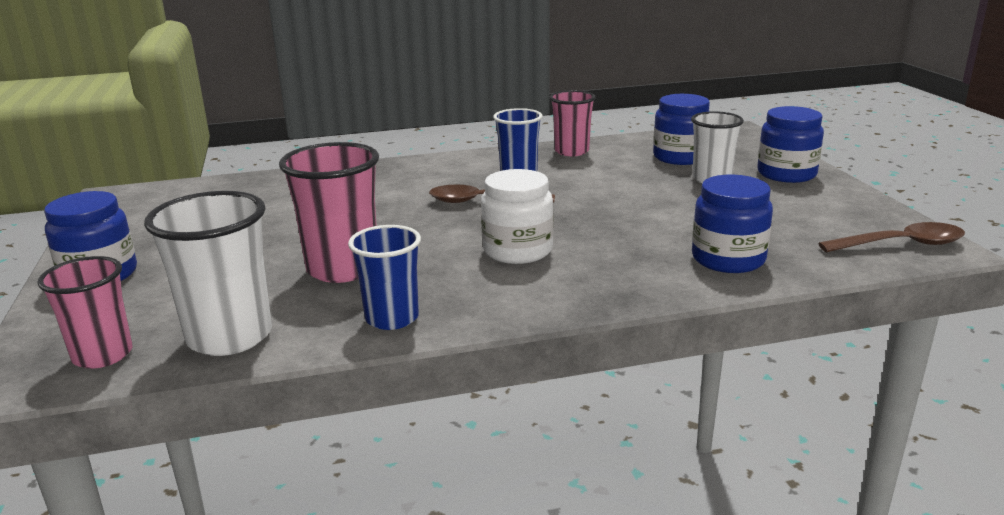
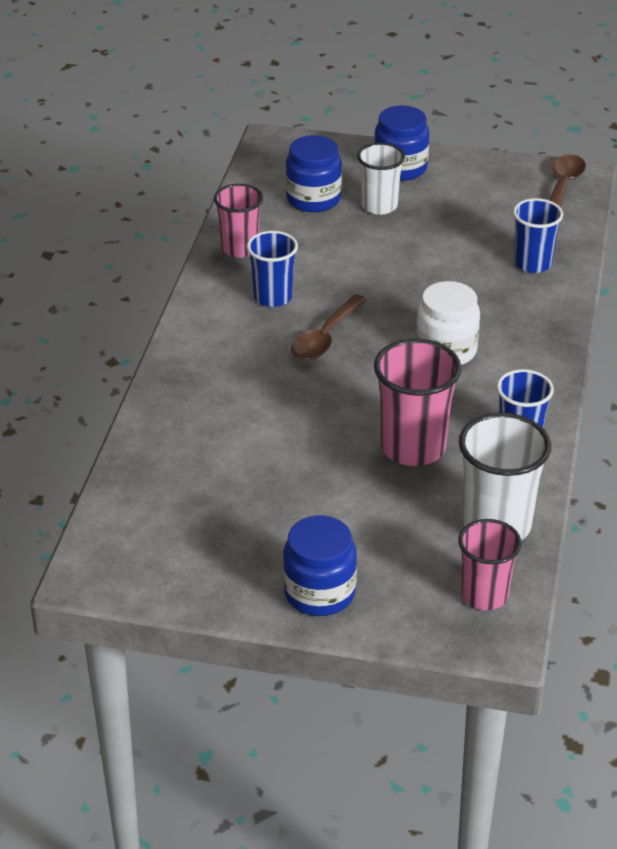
camera: 65 degrees left, 15 degrees up
(728, 259) = (532, 263): blue jar -> blue cup

